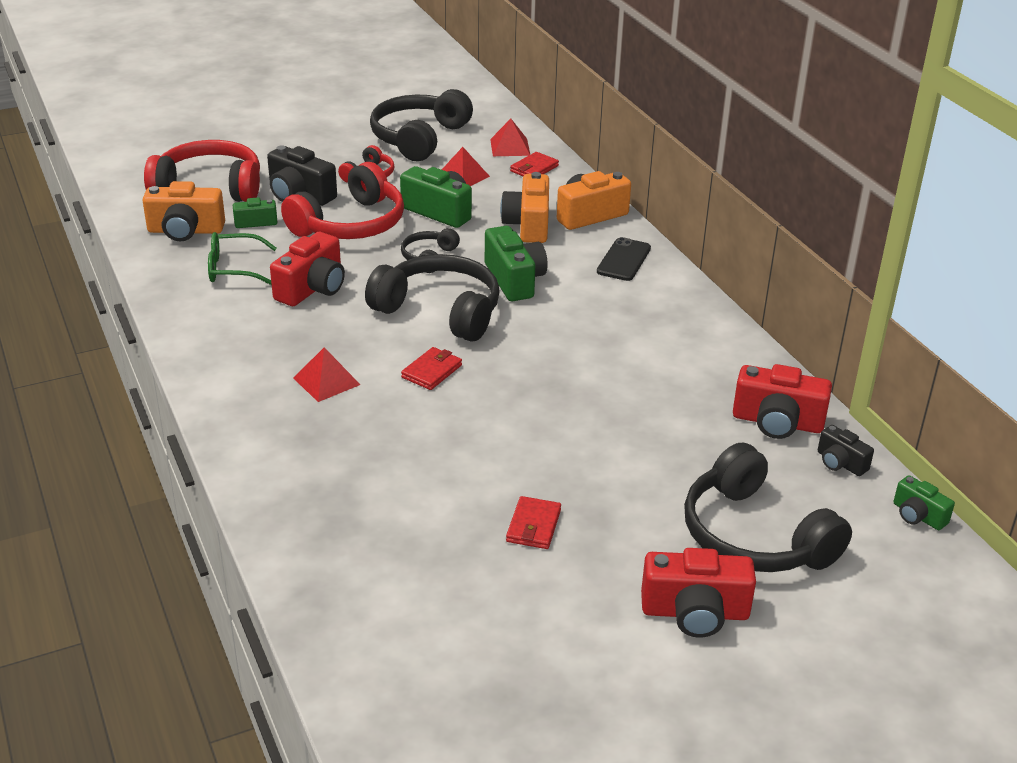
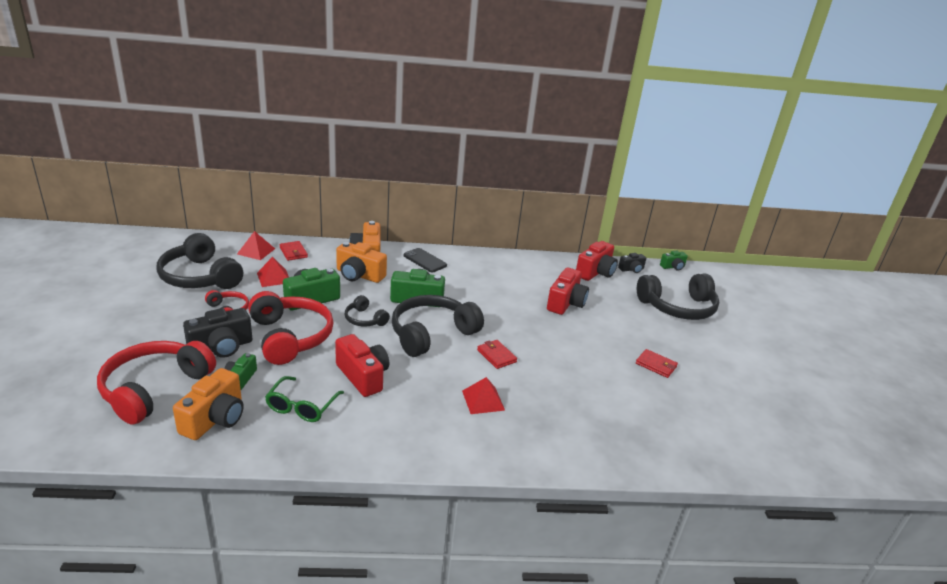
camera: 70 degrees left, 5 degrees down
(695, 612) = (729, 341): red camera -> red camera (565, 303)

